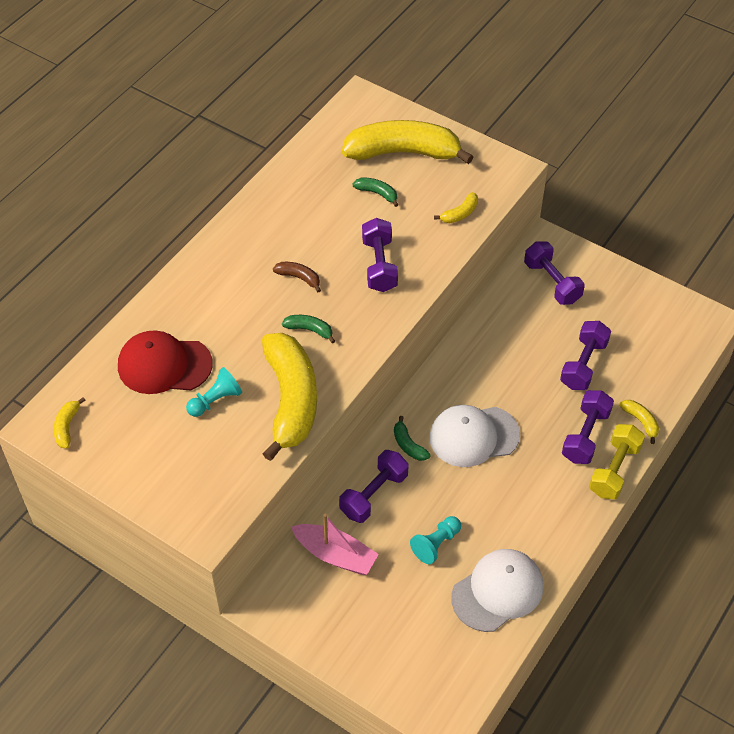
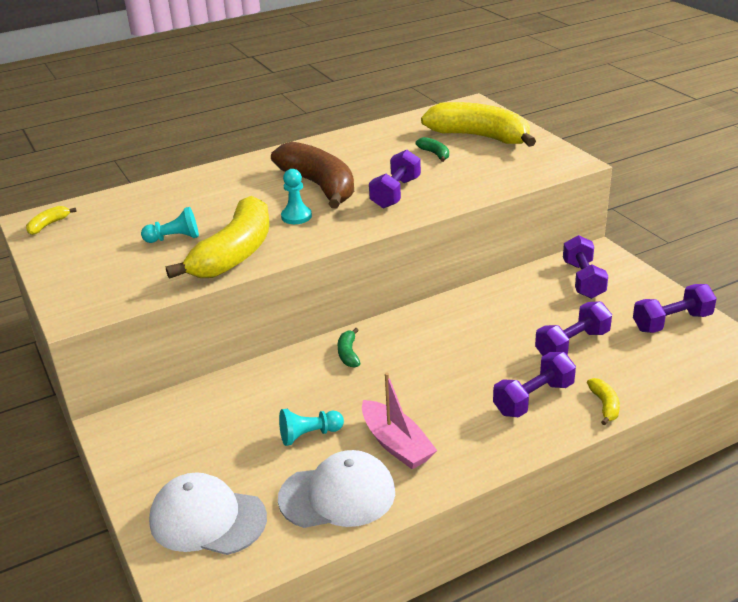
camera: 30 degrees right, 20 degrees down
(164, 365) = (159, 209): red cap -> none
(299, 278) = (319, 186): brown banana -> brown banana, size x2.49
(309, 330) = (296, 216): green banana -> turquoise pawn
(335, 555) = (209, 411): pink boat -> pink boat (396, 444)
(374, 494) = (285, 379): purple dumbbell -> purple dumbbell (672, 322)
(460, 214) = (499, 178): yellow banana -> none
(473, 436) = (416, 365): white cap -> white cap (207, 519)
(614, 470) = (545, 436): yellow dumbbell -> none

